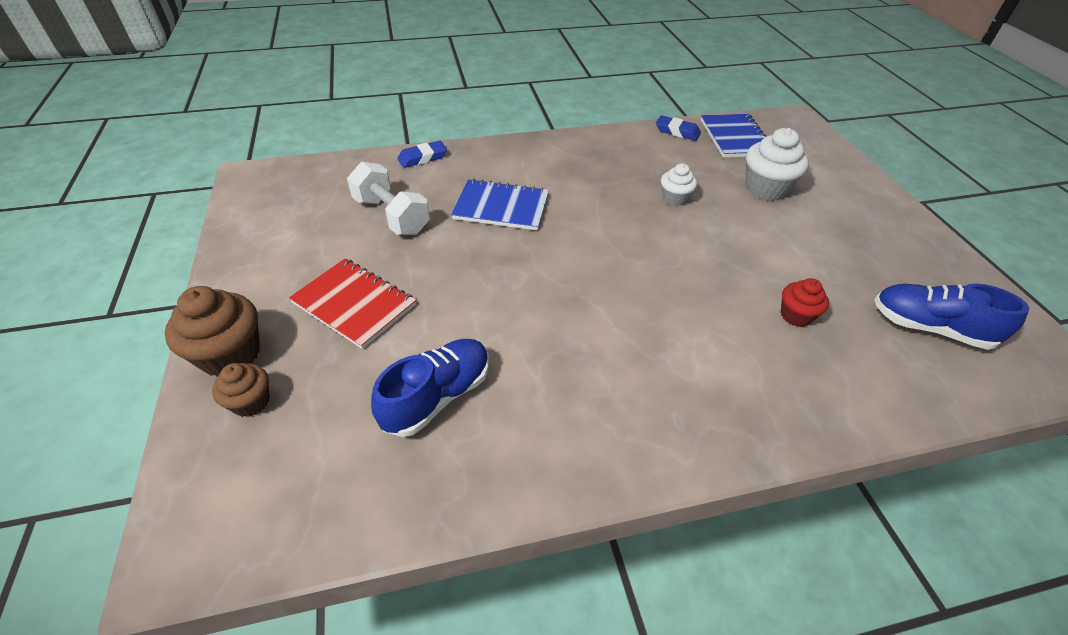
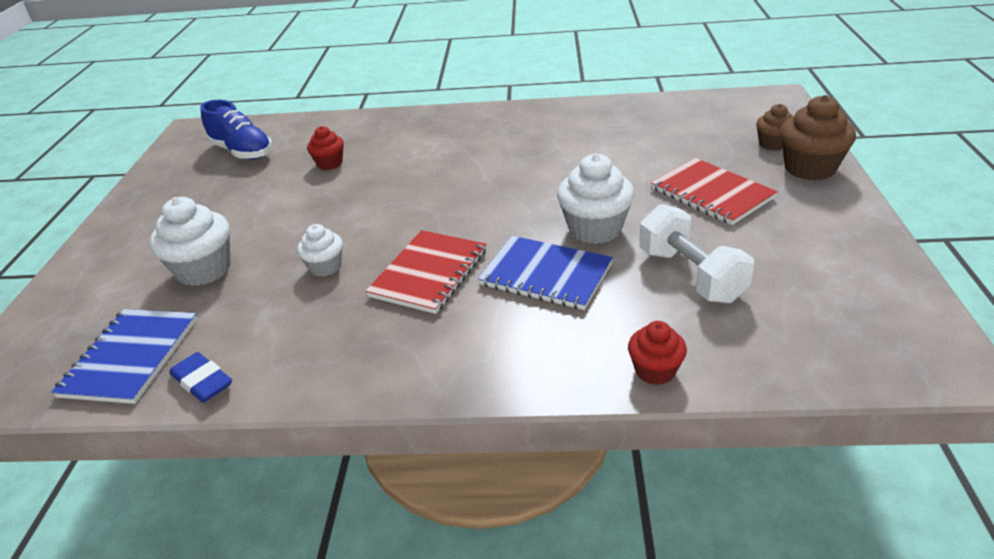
camera: 160 degrees left, 10 degrees down
(422, 158) = (655, 371): blue eraser -> red cupcake
(437, 396) = (631, 140): blue shoe -> none
(469, 251) = (595, 229): none -> white cupcake
(590, 201) = (429, 273): none -> red notebook

